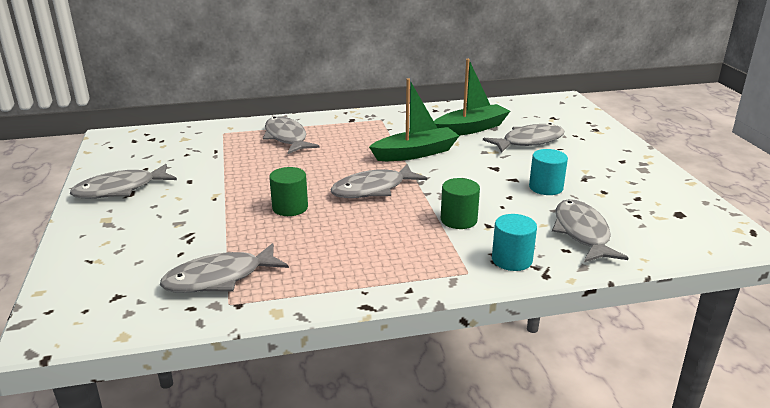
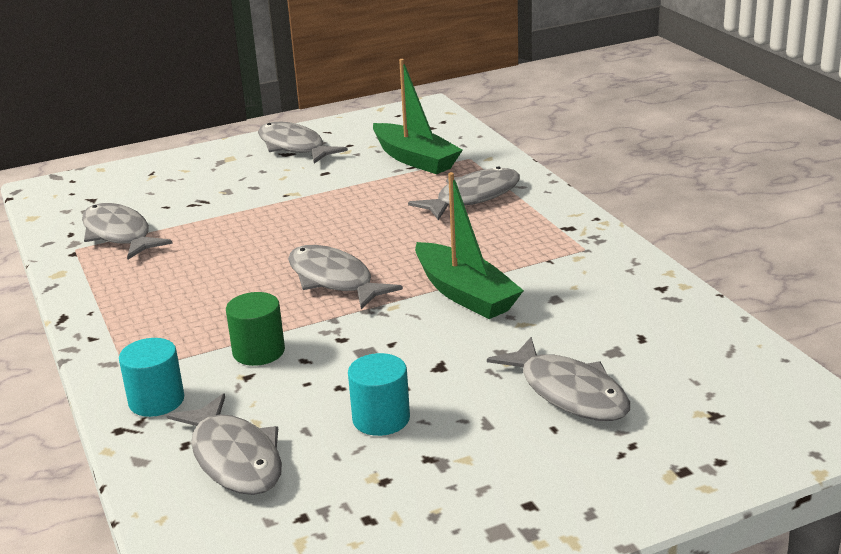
camera: 80 degrees right, 0 degrees up
(290, 208) = (271, 238): green cylinder -> none
(471, 129) = (594, 330): green boat -> green boat (415, 159)
(582, 233) = (234, 458): grey fish -> grey fish turned 75 degrees clockwise

